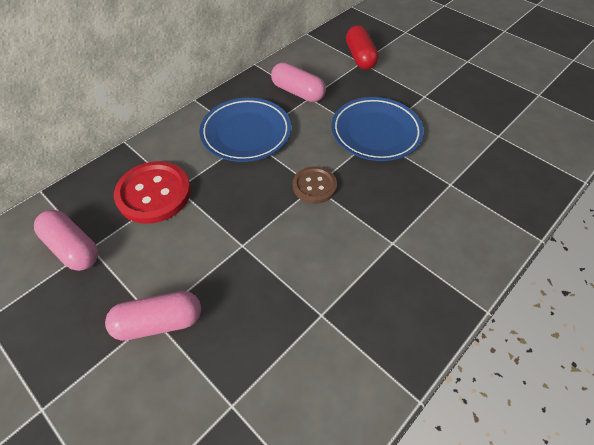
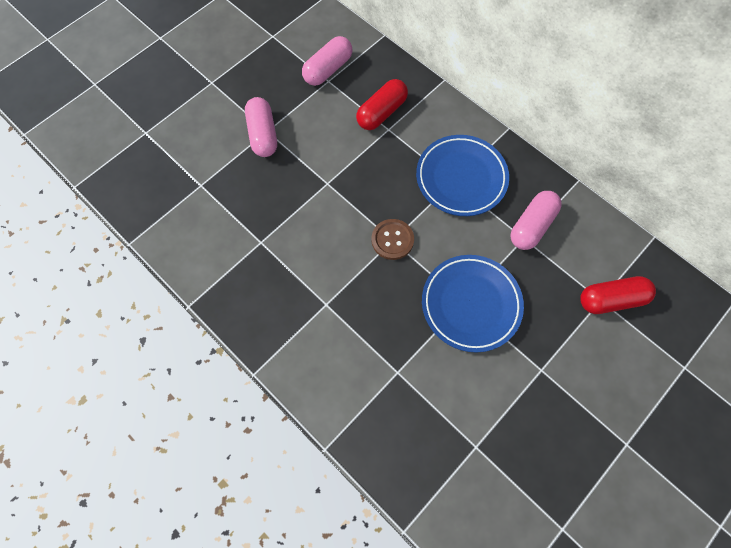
camera: 90 degrees right, 15 degrees up
(154, 193) = (382, 112): red button -> red capsule

